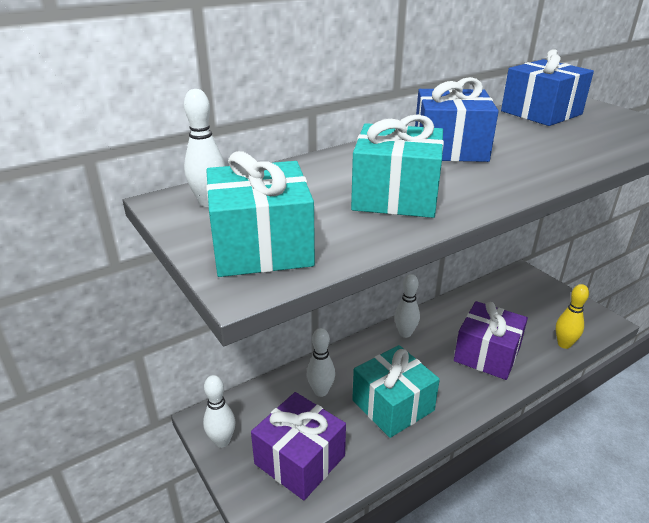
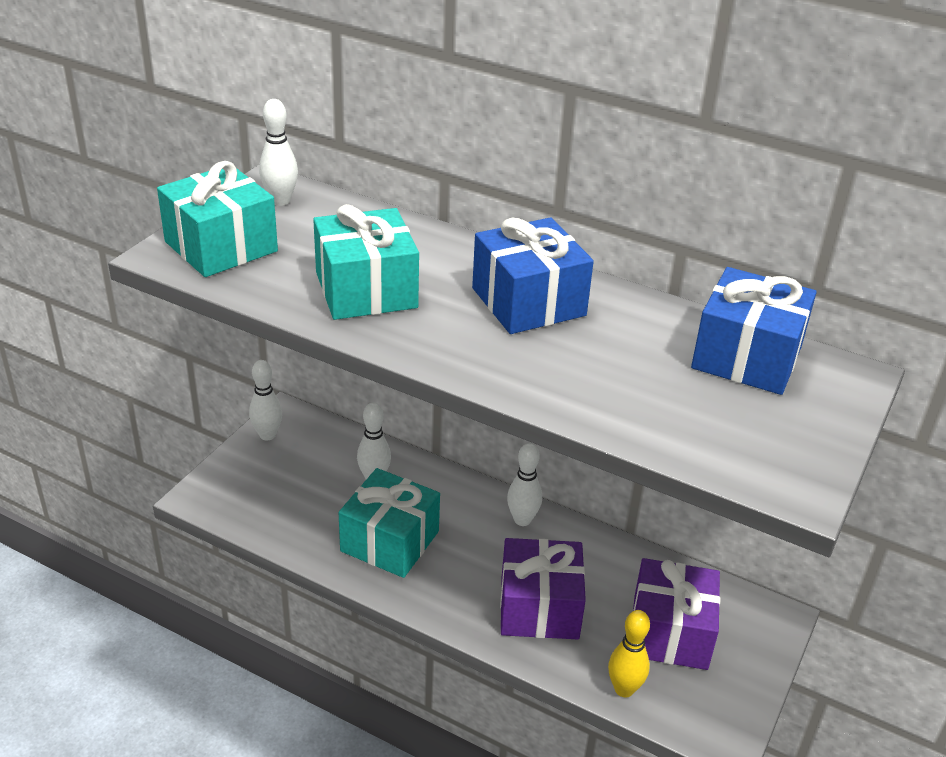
camera: 60 degrees right, 5 degrees up
(300, 460) = (275, 494): purple gift -> purple gift (670, 632)

